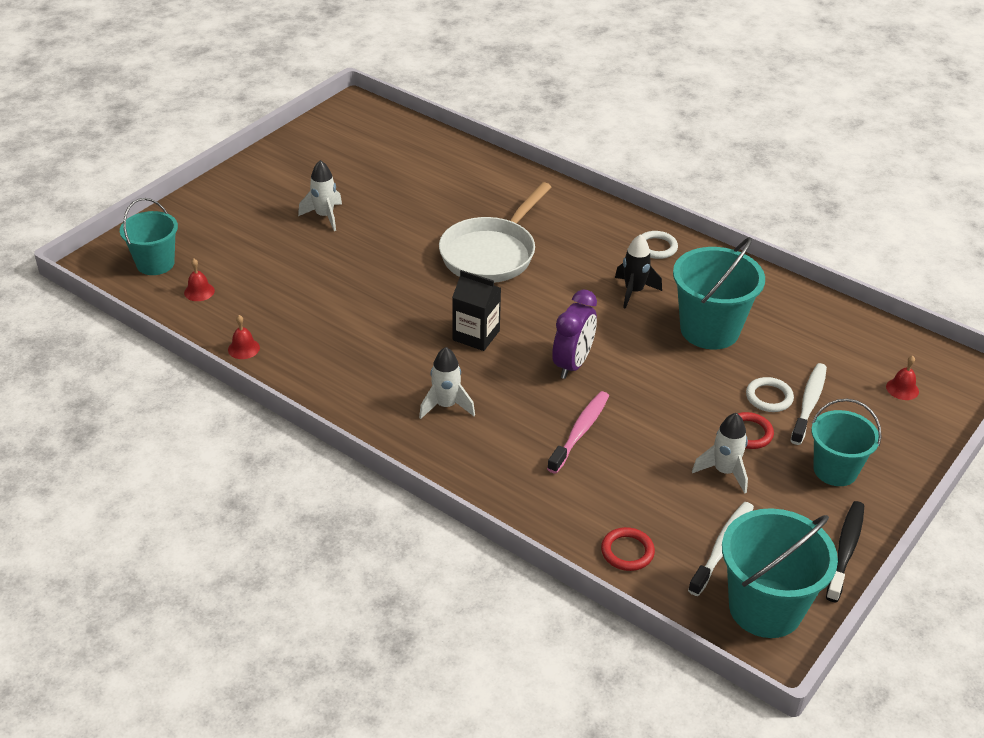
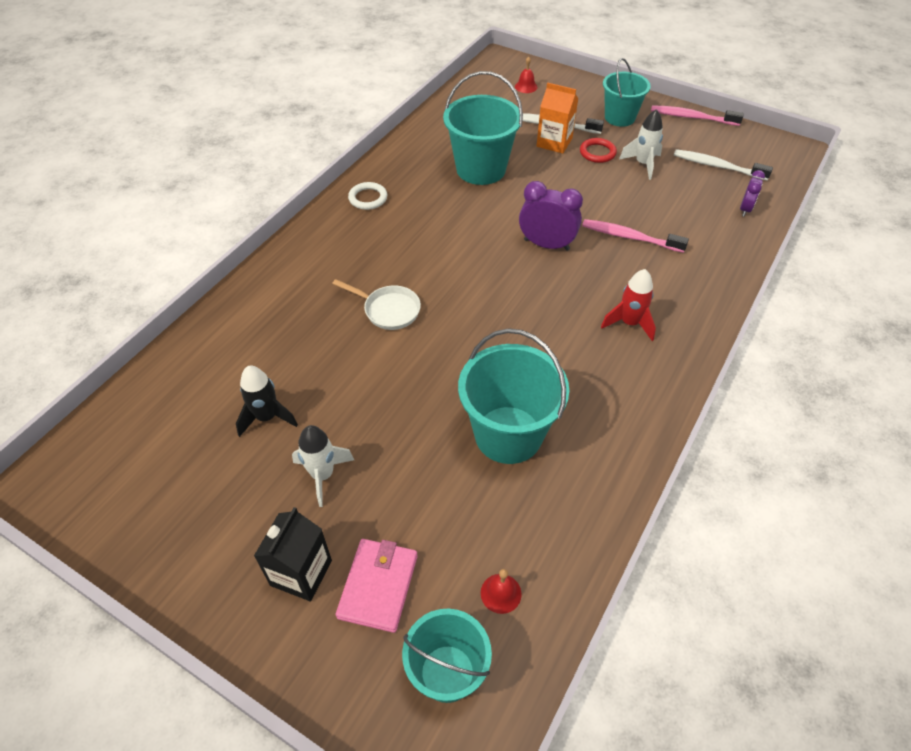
camera: 95 degrees left, 10 degrees up
(227, 238) = (378, 586): none -> pink wallet
(243, 348) = (597, 513): red bell -> none
(446, 406) = (629, 323): white rocket -> red rocket
(476, 335) = (523, 311): black carton -> black carton (301, 573)
(491, 254) = (388, 310): white pan -> white pan, size x0.55
(627, 552) = (745, 209): red ring -> purple clock
(634, 291) = (436, 211): black rocket -> black rocket (267, 417)
(765, 608) = (760, 150): turquoise bucket -> turquoise bucket (508, 434)
(769, 397) = (554, 142): white ring -> orange carton
(845, 550) = (692, 117): black toothbrush -> pink toothbrush

